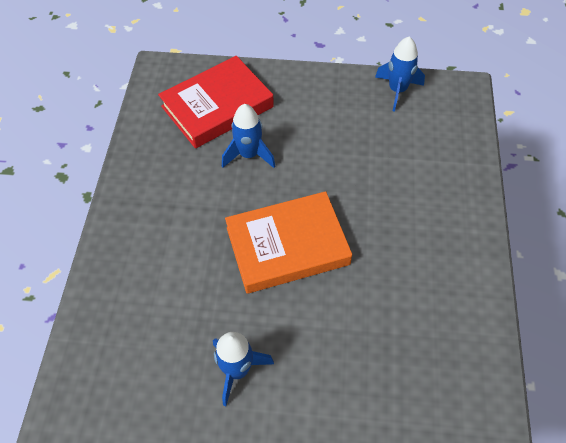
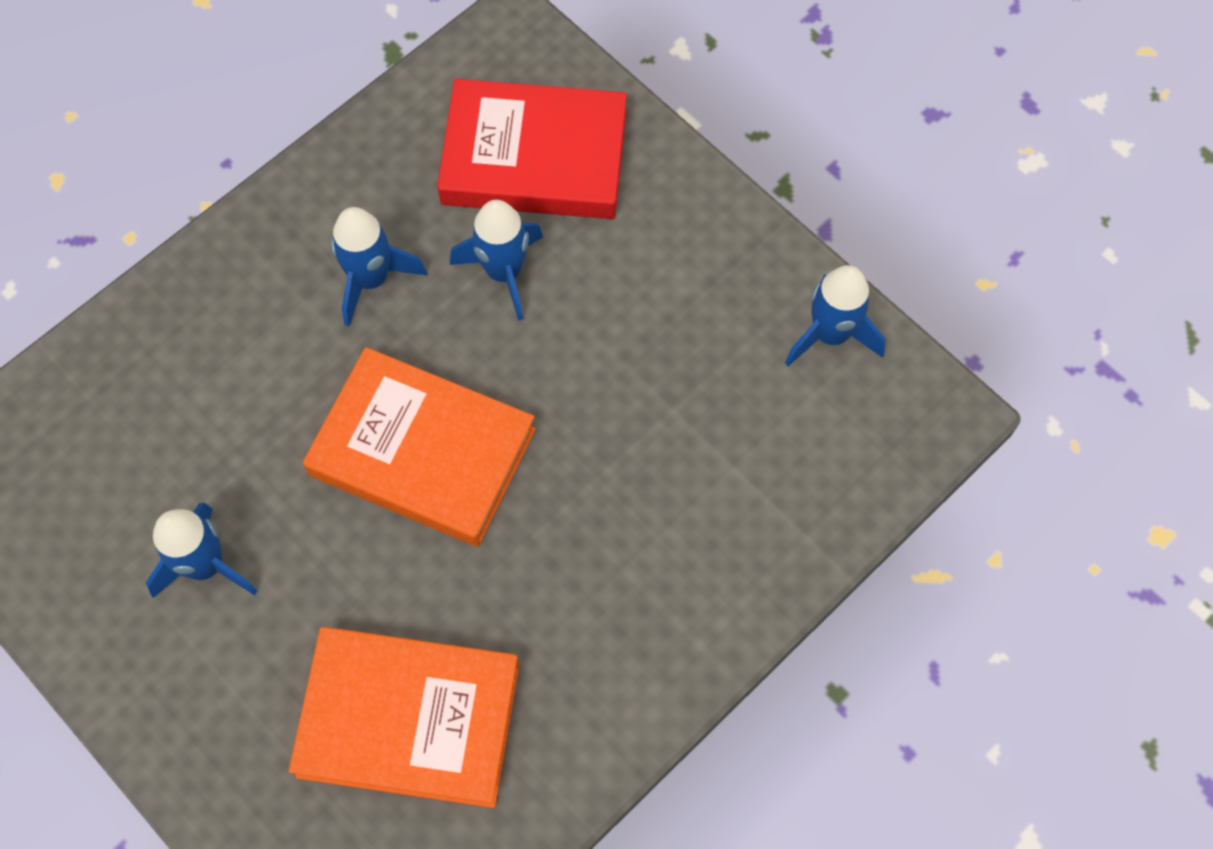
camera: 40 degrees right, 10 degrees up
(193, 196) = (371, 279): none -> blue rocket
(397, 358) = (409, 720): none -> orange book

